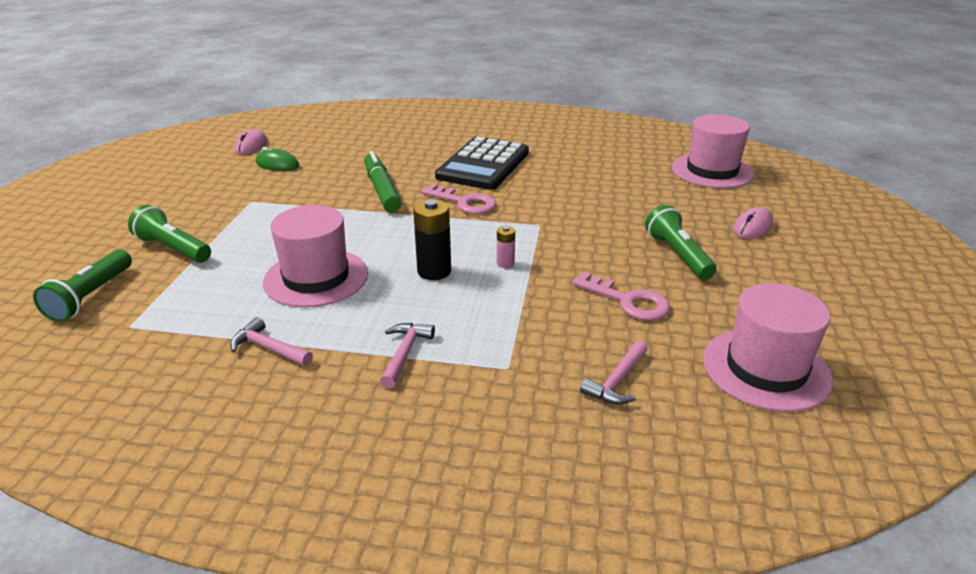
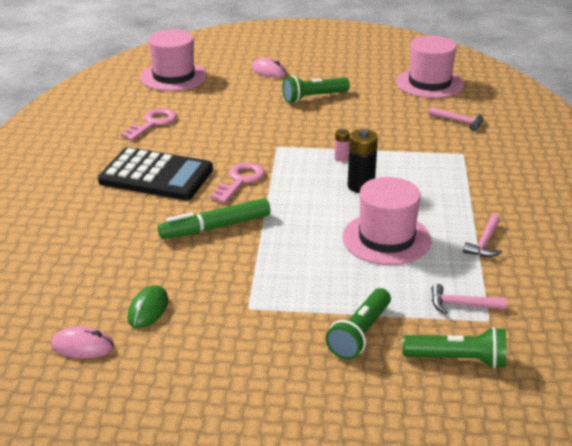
camera: 95 degrees left, 0 degrees up
(405, 353) = (465, 188): pink hammer -> pink hammer (461, 305)
(628, 301) = (377, 116): pink key -> pink key (153, 123)

